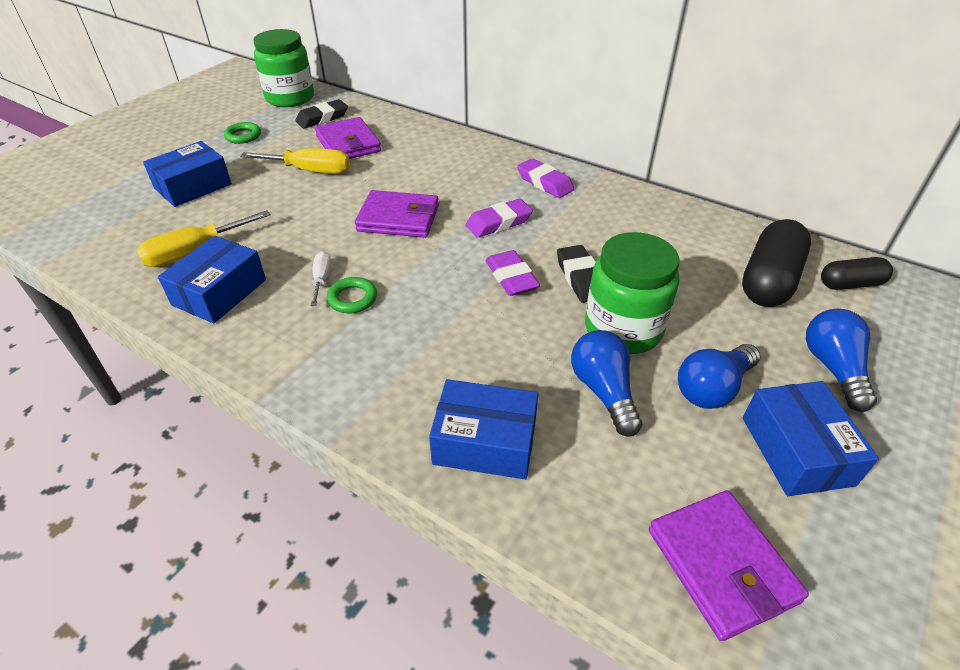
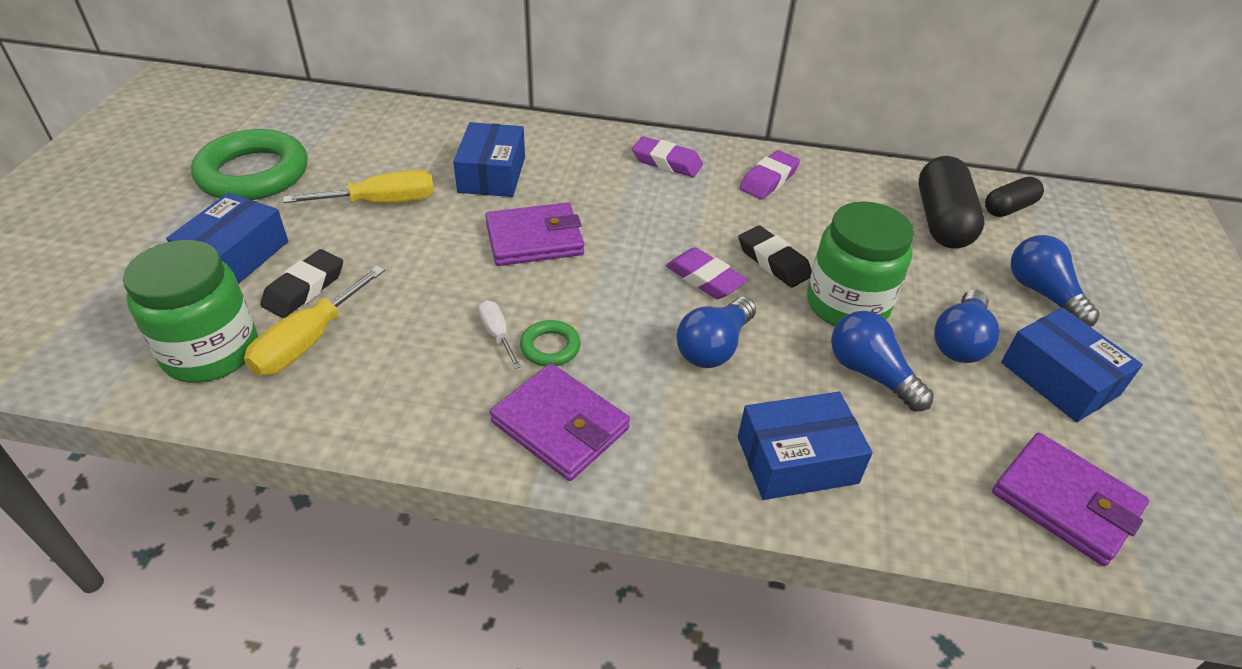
camera: 25 degrees left, 0 degrees up
(219, 292) = (382, 383): blue box -> blue box (492, 174)
(243, 136) = (253, 174): green ring -> green ring, size x2.22
(290, 98) = (279, 110): green jar -> green jar (211, 352)
(322, 118) = (345, 130): black eraser -> black eraser (304, 289)
(348, 144) = (404, 158): purple wallet -> purple wallet (560, 425)
(480, 332) = (714, 347): none -> blue light bulb
(499, 223) = (649, 219): purple eraser -> purple eraser (769, 180)

